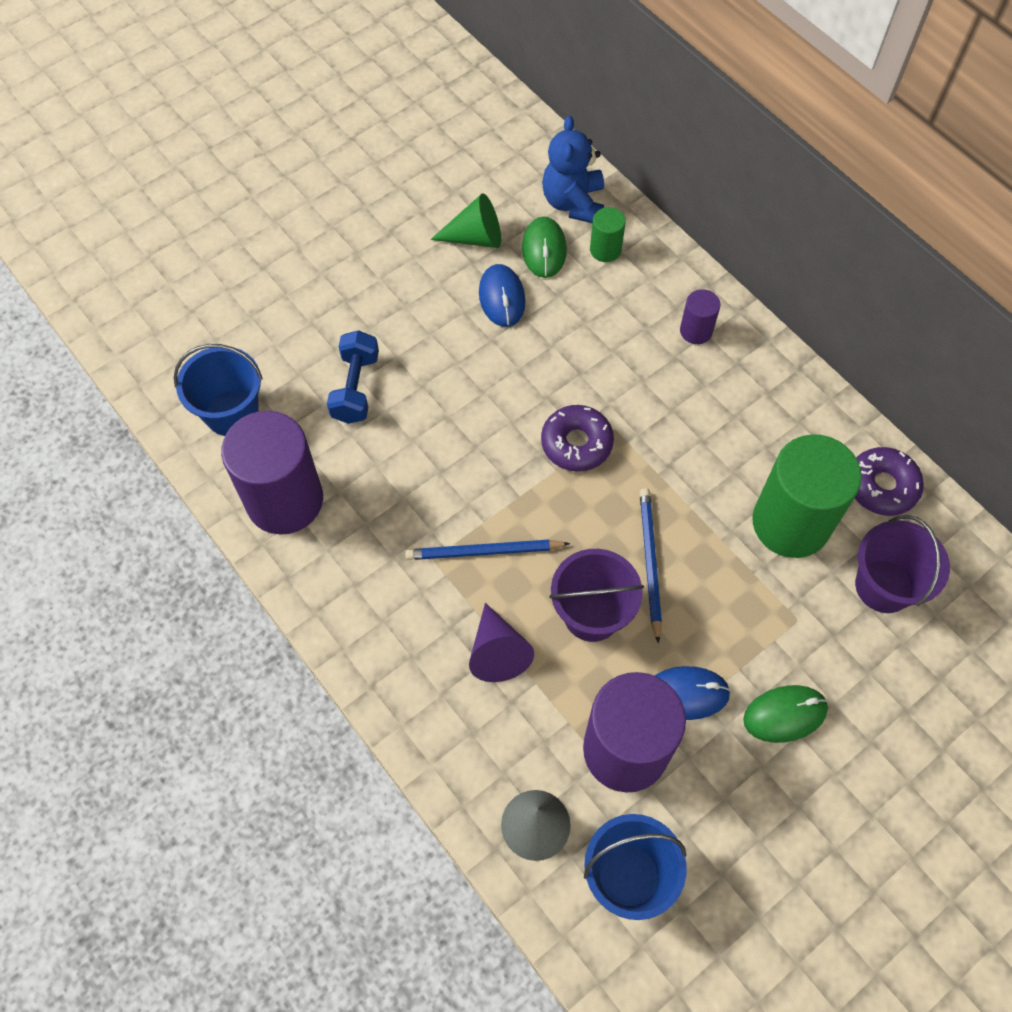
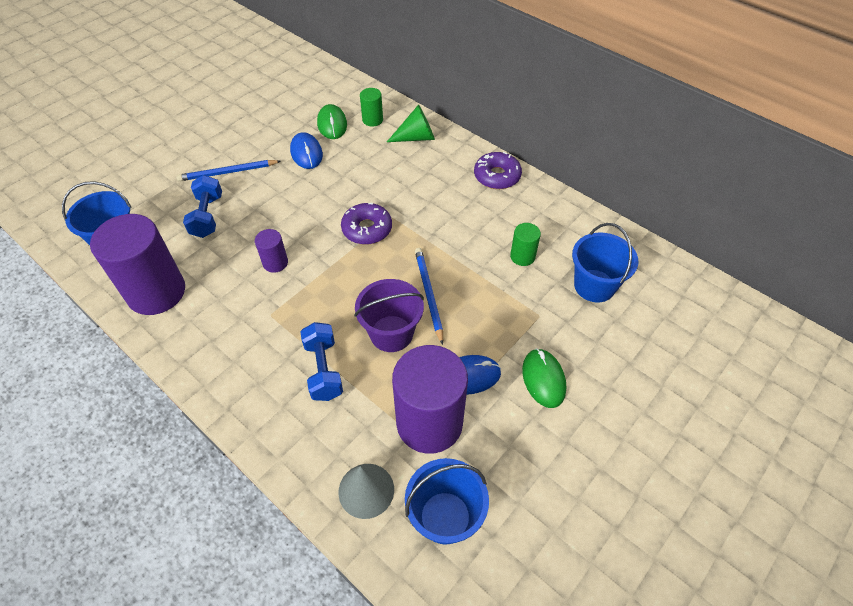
camera: 10 degrees left, 10 degrees down
(475, 237) = (286, 123): green cone -> green cone (416, 137)
(484, 552) = (308, 304): blue pencil -> blue pencil (228, 172)
(497, 652) = (323, 370): purple cone -> blue dumbbell
(573, 203) = (348, 98): blue teddy bear -> none
(696, 331) = (438, 156): purple cylinder -> purple cylinder (275, 263)
(785, 714) = (543, 379): green mouse -> green mouse turned 75 degrees counterclockwise
(791, 523) = (522, 256): green cylinder -> green cylinder, size x0.46
(881, 486) = (578, 227): purple donut -> purple donut (497, 176)
(884, 586) = (594, 286): purple bucket -> blue bucket

